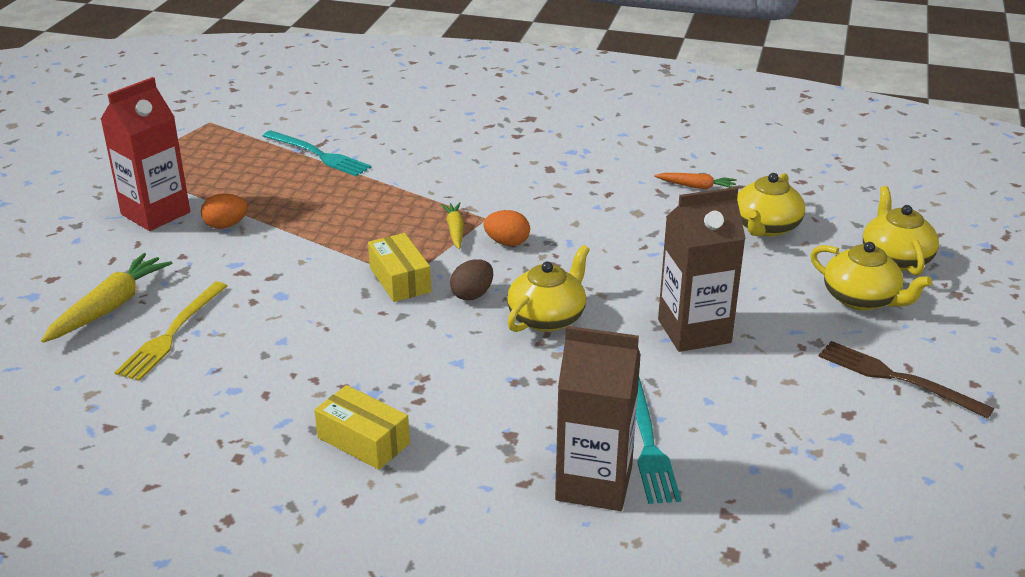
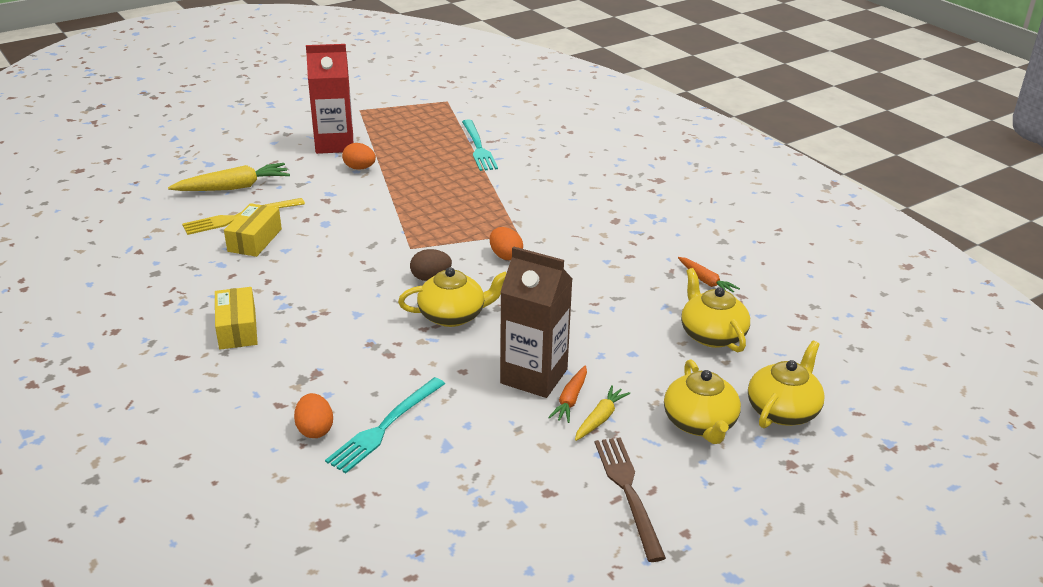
camera: 40 degrees right, 0 degrees up
(400, 280) = (403, 247): yellow box -> yellow box (254, 240)
(455, 230) = (485, 232): yellow carrot -> yellow carrot (600, 419)
(594, 483) = (315, 430): brown carton -> orange egg
(750, 334) = (570, 400): none -> orange carrot
(766, 227) = (711, 335): yellow teapot -> yellow teapot turned 90 degrees clockwise

